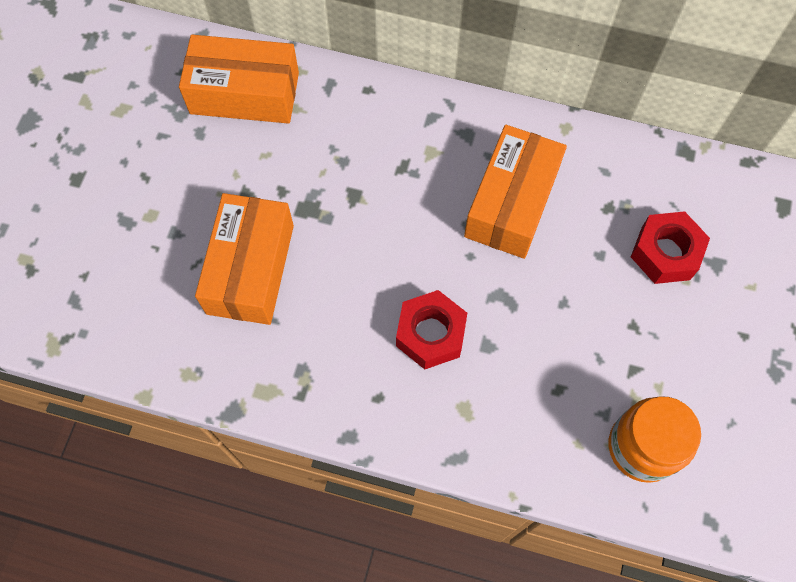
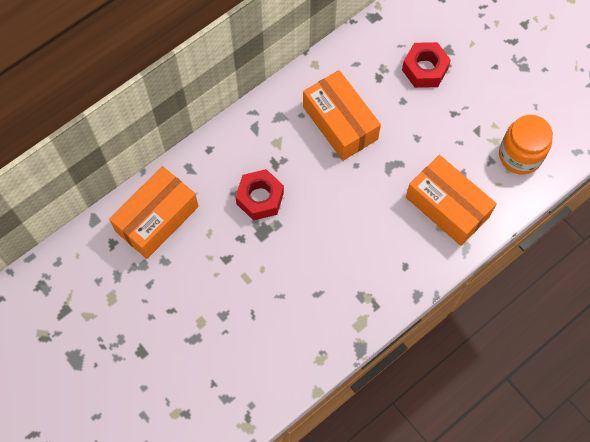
camera: 55 degrees left, 0 degrees up
(250, 269) = (278, 286): orange box -> orange box (447, 207)
(430, 334) = (387, 216): red nut -> red nut (260, 198)

